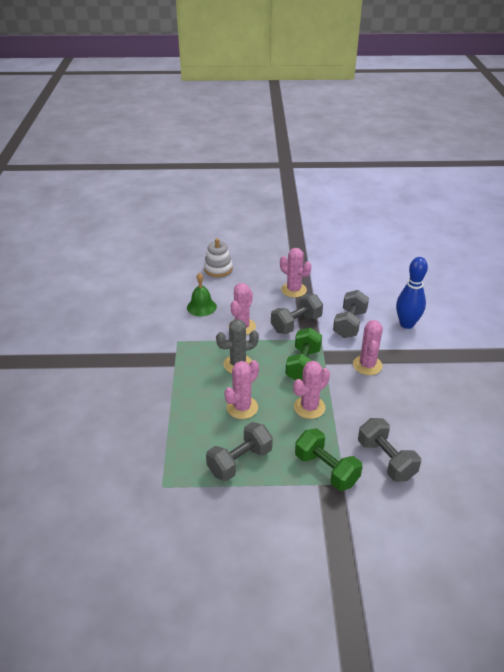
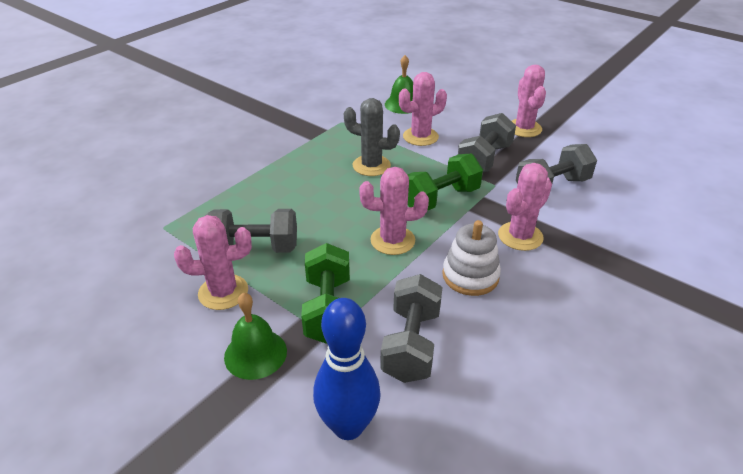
camera: 40 degrees right, 0 degrees up
(218, 269) = (463, 81): white stacking toy -> white stacking toy (470, 276)
(242, 407) = (323, 203): pink cactus -> pink cactus (223, 292)
(296, 324) = (484, 159): grey dumbbell -> grey dumbbell turned 60 degrees counterclockwise
(322, 519) = (255, 353): none -> green bell
(406, 324) = (634, 220): blue bowling pin -> blue bowling pin (348, 426)

